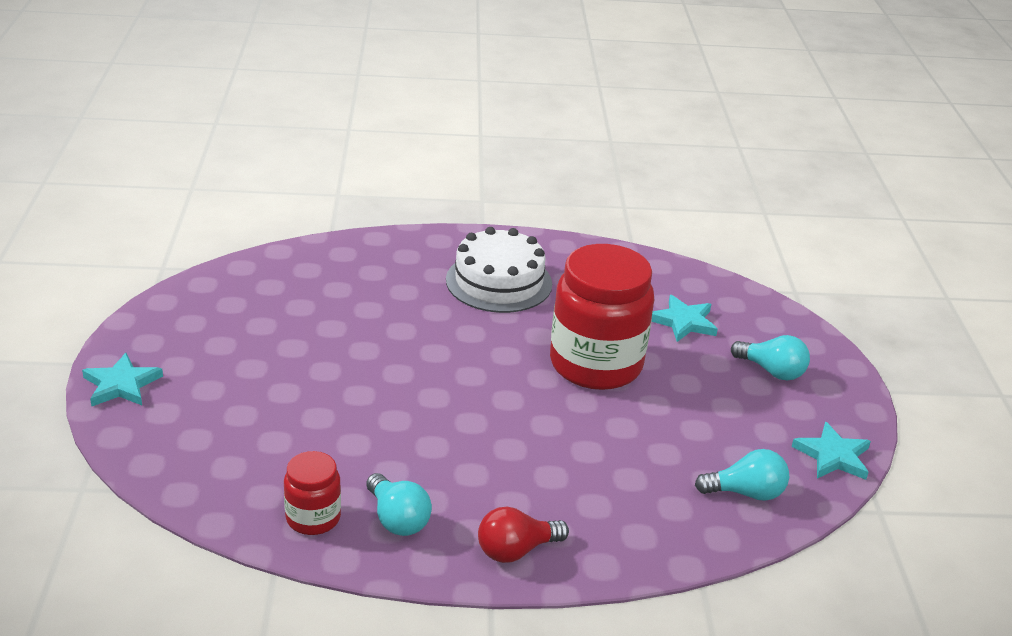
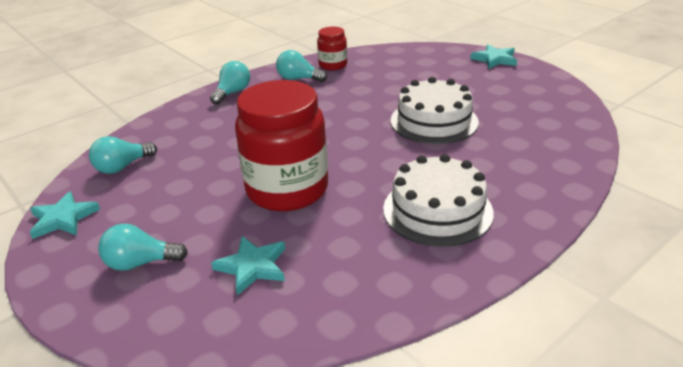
camera: 145 degrees right, 0 degrees up
(359, 350) = (434, 121): none -> white cake
(516, 550) = (232, 93): red light bulb -> turquoise light bulb

